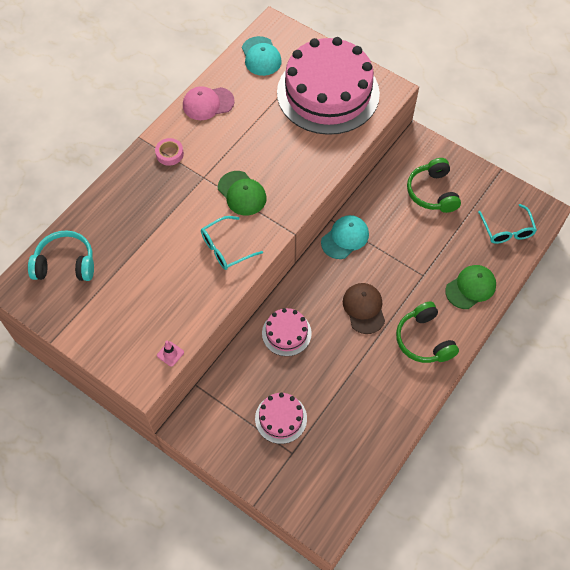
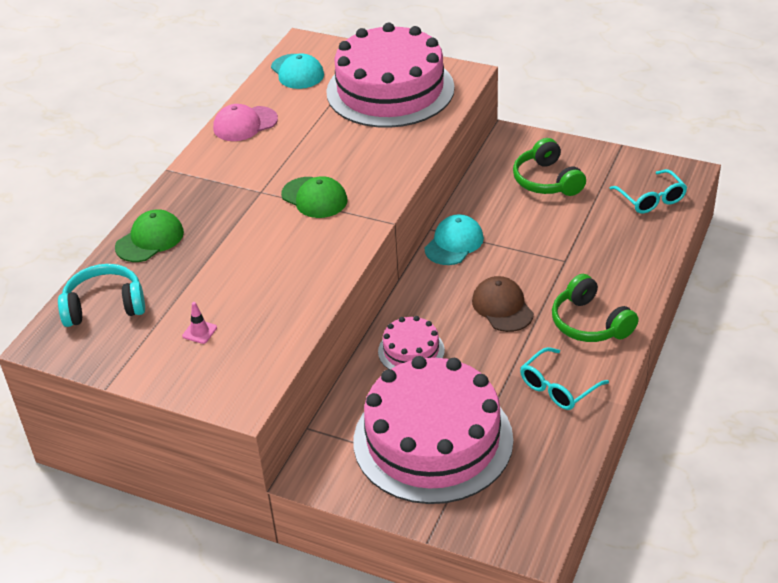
camera: 10 degrees left, 20 degrees down
(169, 154) = (211, 178): pink tape -> none
(170, 354) = (271, 368): pink traffic cone -> pink traffic cone (199, 332)
(225, 248) = (310, 253): turquoise glasses -> turquoise glasses (557, 388)
(281, 418) = (433, 440): pink cake -> pink cake, size x2.24
(470, 288) = (628, 261): green cap -> green cap (150, 239)

